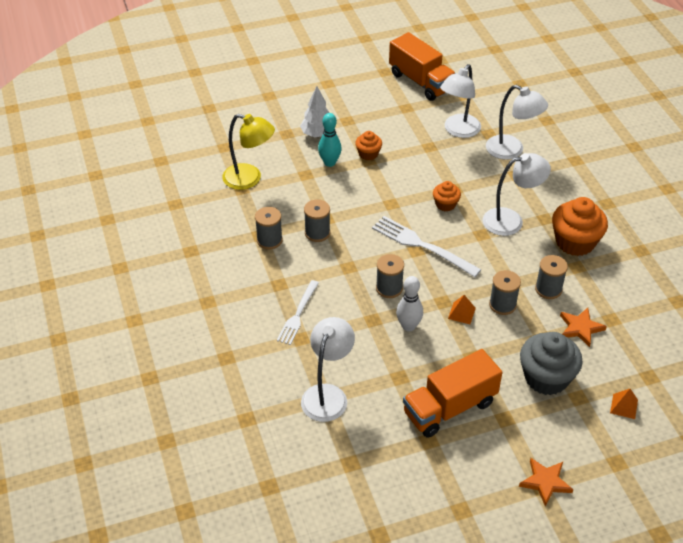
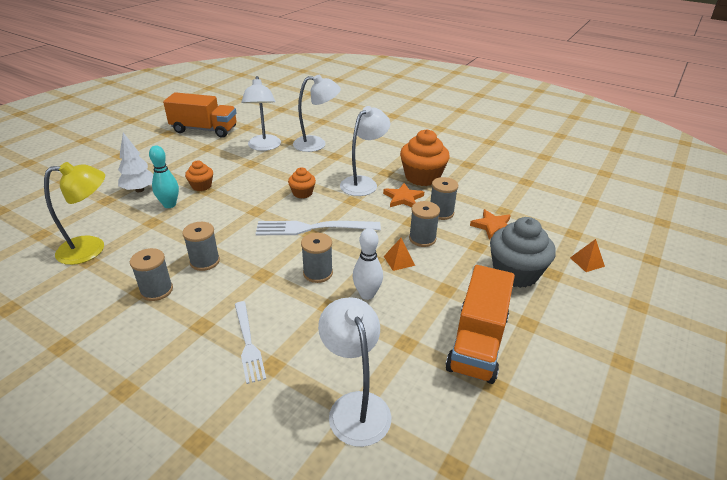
camera: 40 degrees left, 10 degrees down
(545, 482) = (621, 356): orange star -> orange star (403, 198)

